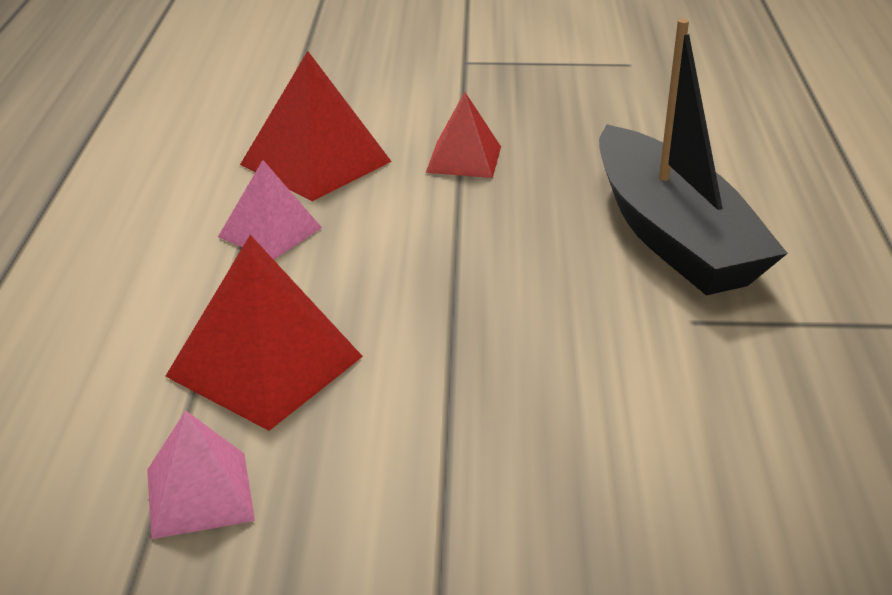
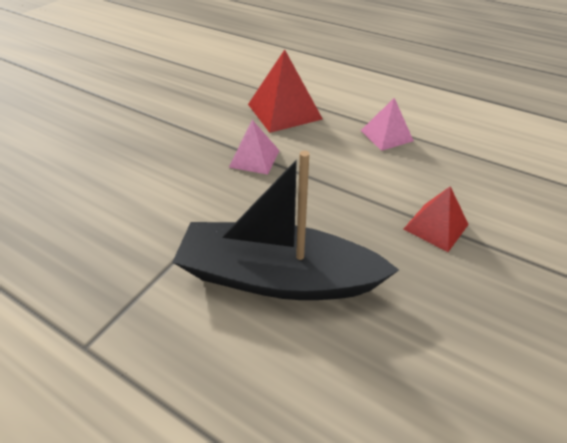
camera: 120 degrees right, 10 degrees up
(199, 494) = (232, 87): pink pyramid -> pink pyramid (254, 158)
(315, 163) = (457, 167): red pyramid -> none

